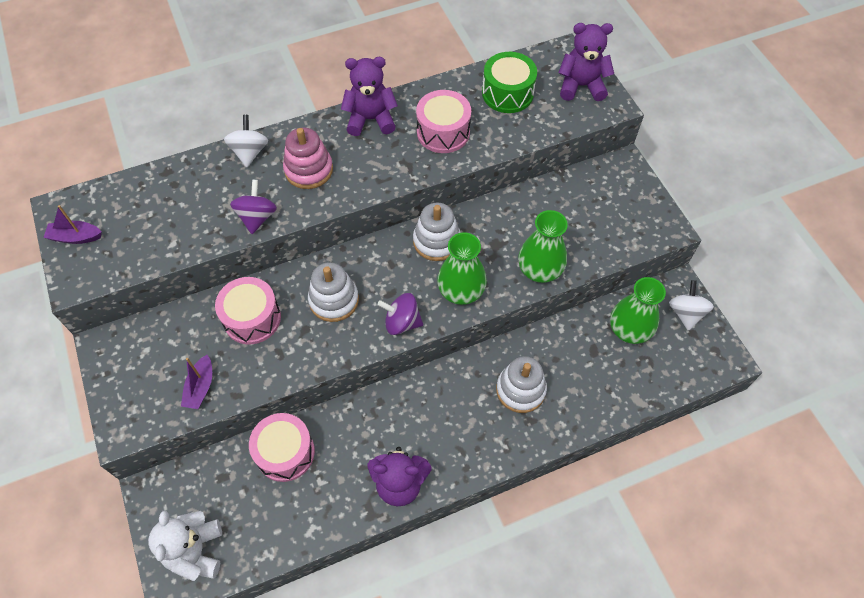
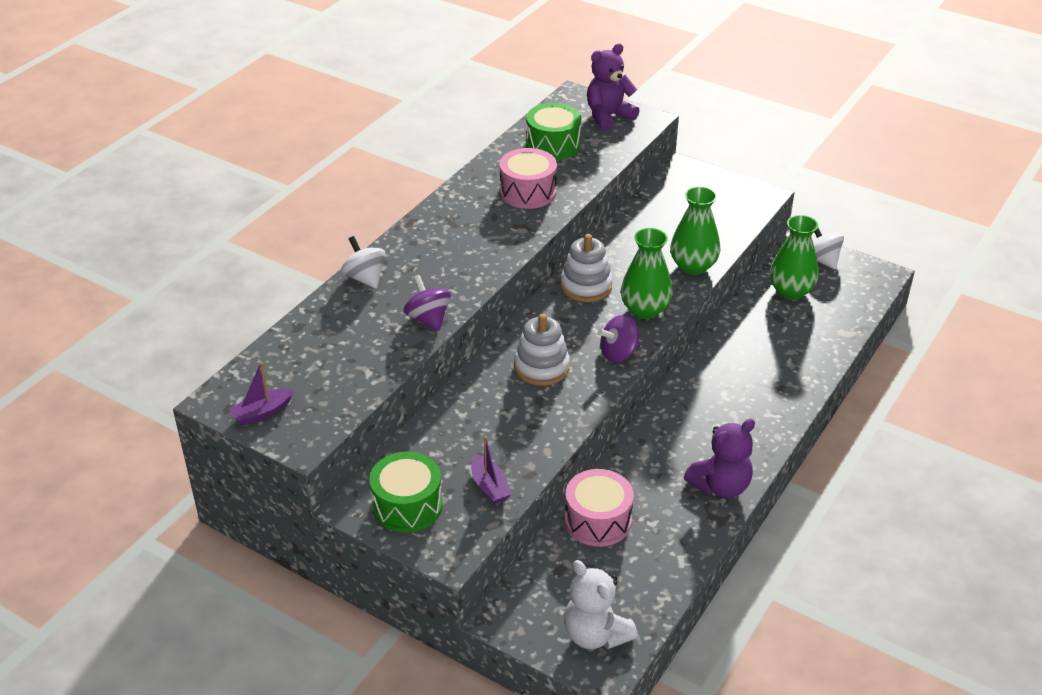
camera: 35 degrees left, 20 degrees down
(134, 367) = (407, 505): none -> green drum
(252, 318) = (481, 416): pink drum -> none
(309, 170) = (437, 266): pink stacking toy -> none
(370, 119) = (452, 209): purple teddy bear -> none
(520, 390) = (749, 372): white stacking toy -> none

